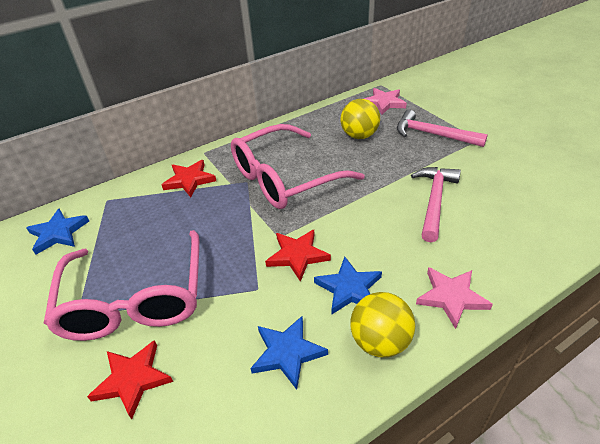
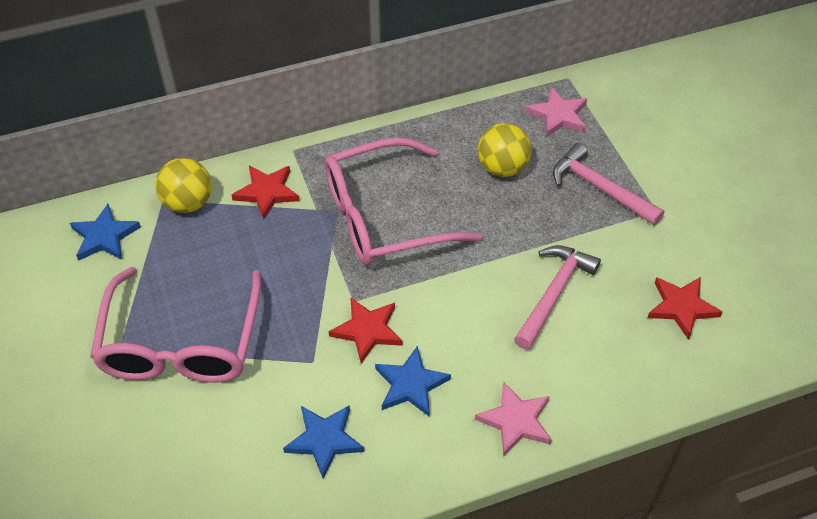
camera: 10 degrees right, 10 degrees up
(132, 379) = (168, 431): red star -> red star (681, 307)
(380, 341) = (421, 451): yellow ball -> yellow ball (188, 203)

